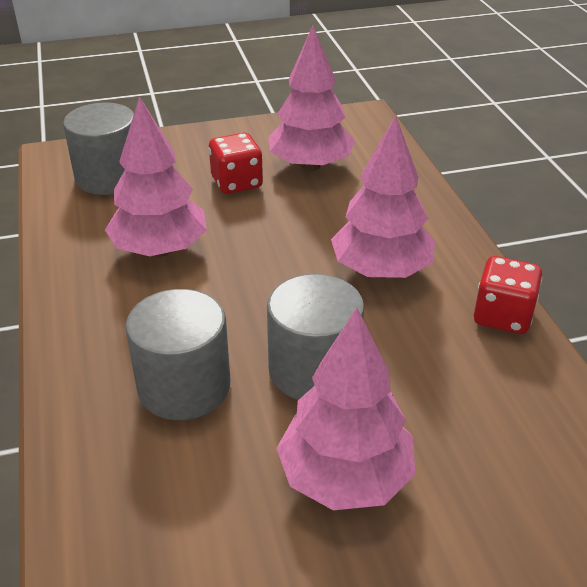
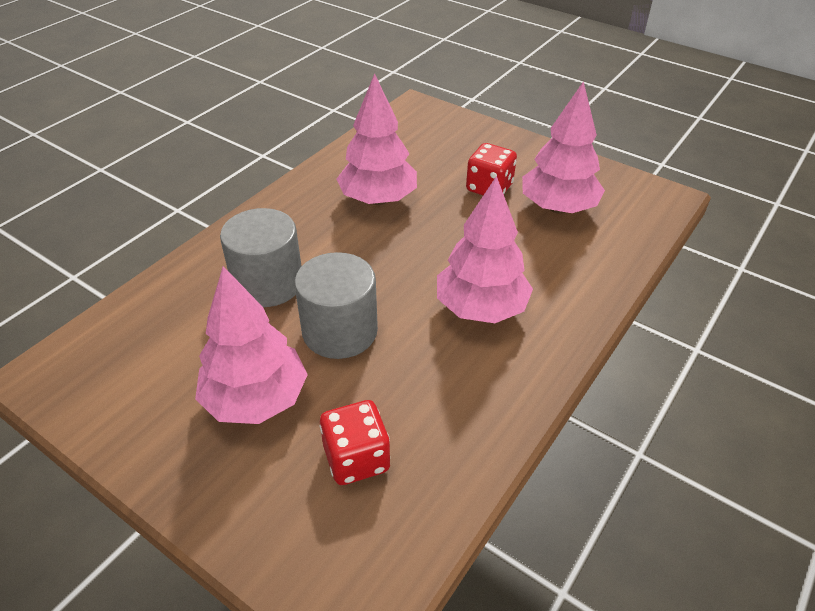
camera: 50 degrees right, 5 degrees up
(109, 177) = (422, 137): grey cylinder -> none
(502, 316) = (508, 403): red dice -> red dice (356, 458)

